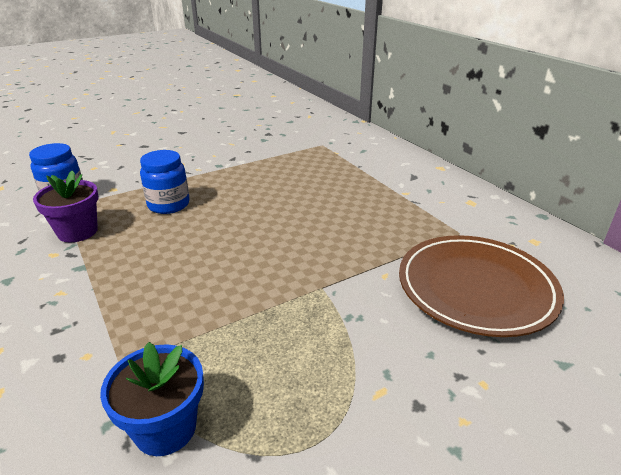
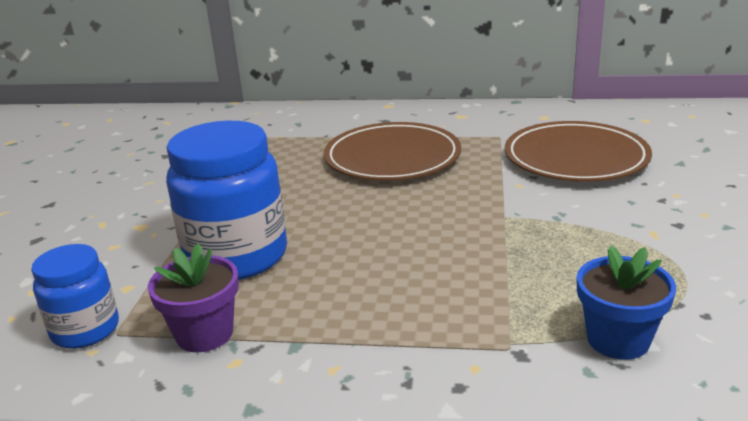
camera: 50 degrees left, 5 degrees down
(169, 205) = (236, 256): blue jar -> blue jar, size x1.75
(358, 202) = (392, 158): none -> brown plate

